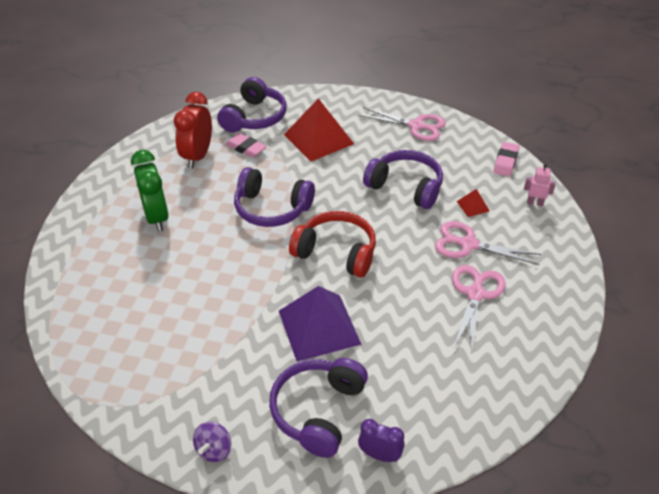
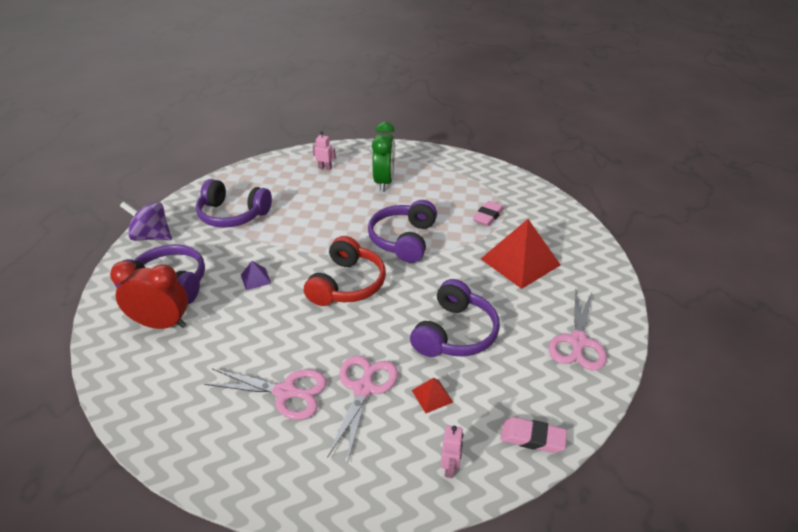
camera: 85 degrees right, 5 degrees down
(102, 270) = (325, 168): none -> pink robot
(157, 217) = (384, 182): green clock -> green clock turned 60 degrees counterclockwise
(198, 156) = (467, 191): red clock -> red clock (162, 324)
(214, 450) = (152, 236): purple spinning top -> purple spinning top, size x1.58
(254, 117) = (539, 216): purple headphones -> purple headphones (233, 215)
(319, 327) = (255, 279): purple pyramid -> purple pyramid, size x0.43
(380, 455) = (116, 321): purple clock -> none

